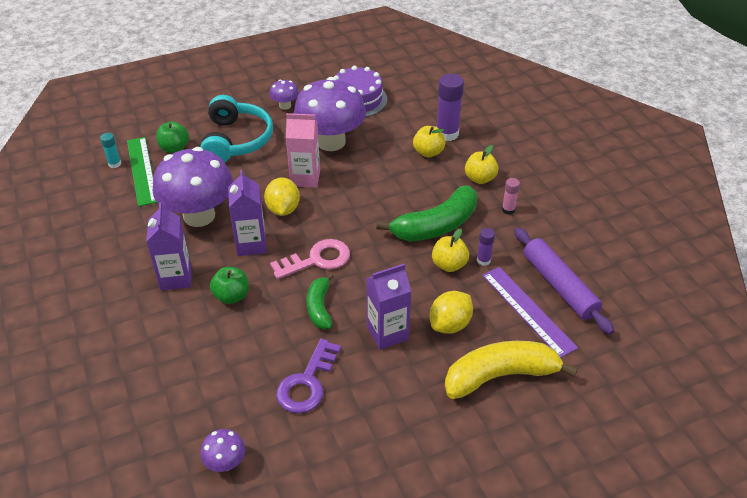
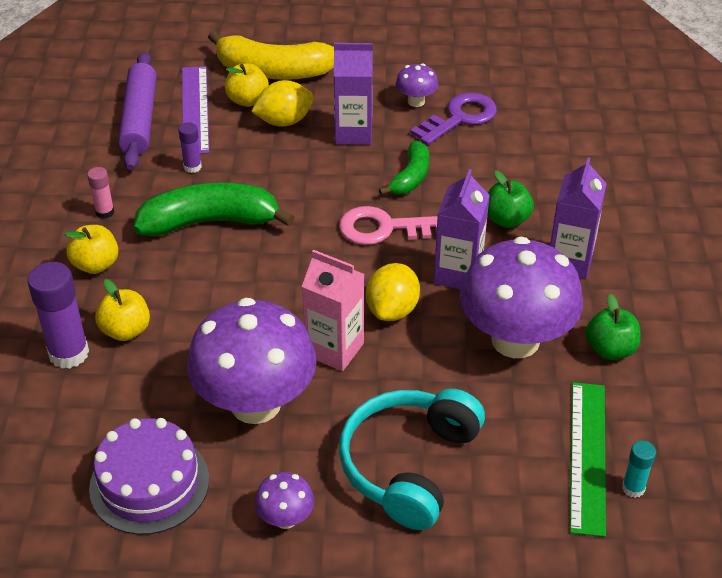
camera: 155 degrees left, 0 degrees up
(174, 148) = (521, 487): green apple -> green apple (610, 349)
(225, 463) = (561, 85): purple mushroom -> purple mushroom (416, 101)
(449, 265) = (234, 175): yellow apple -> yellow apple (247, 100)

